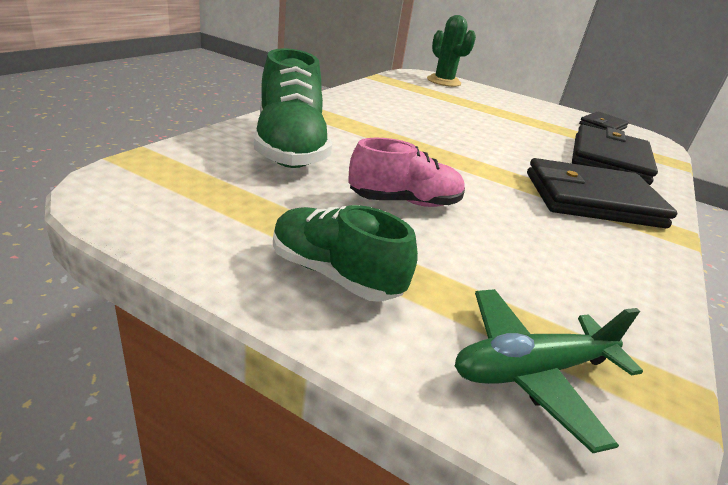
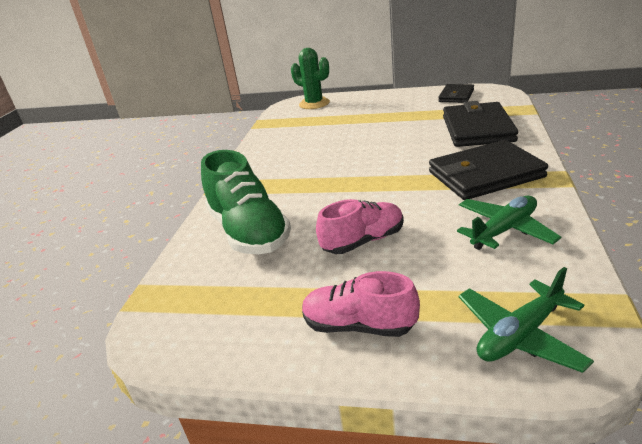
camera: 10 degrees left, 0 degrees up
(335, 274) = (359, 326): green shoe -> pink shoe
(582, 257) = (504, 230): none -> green plane

